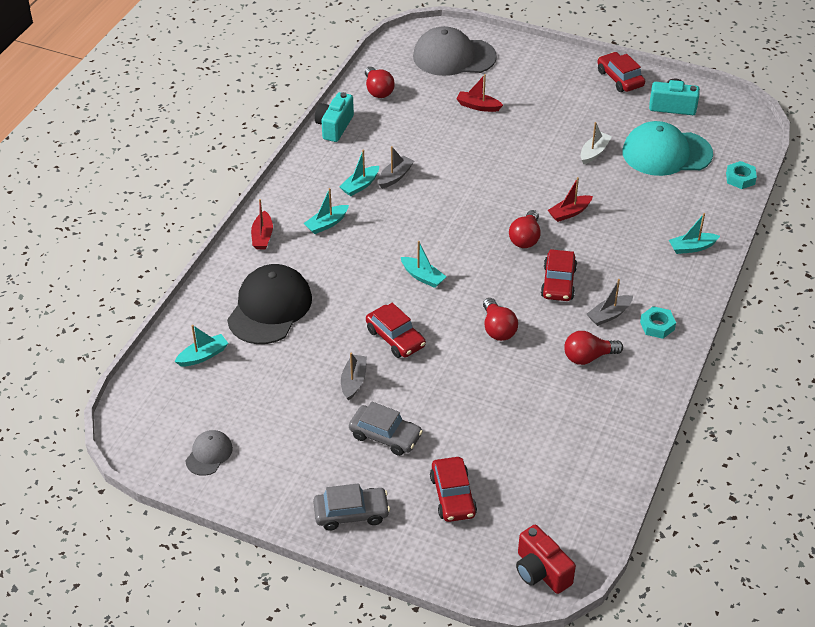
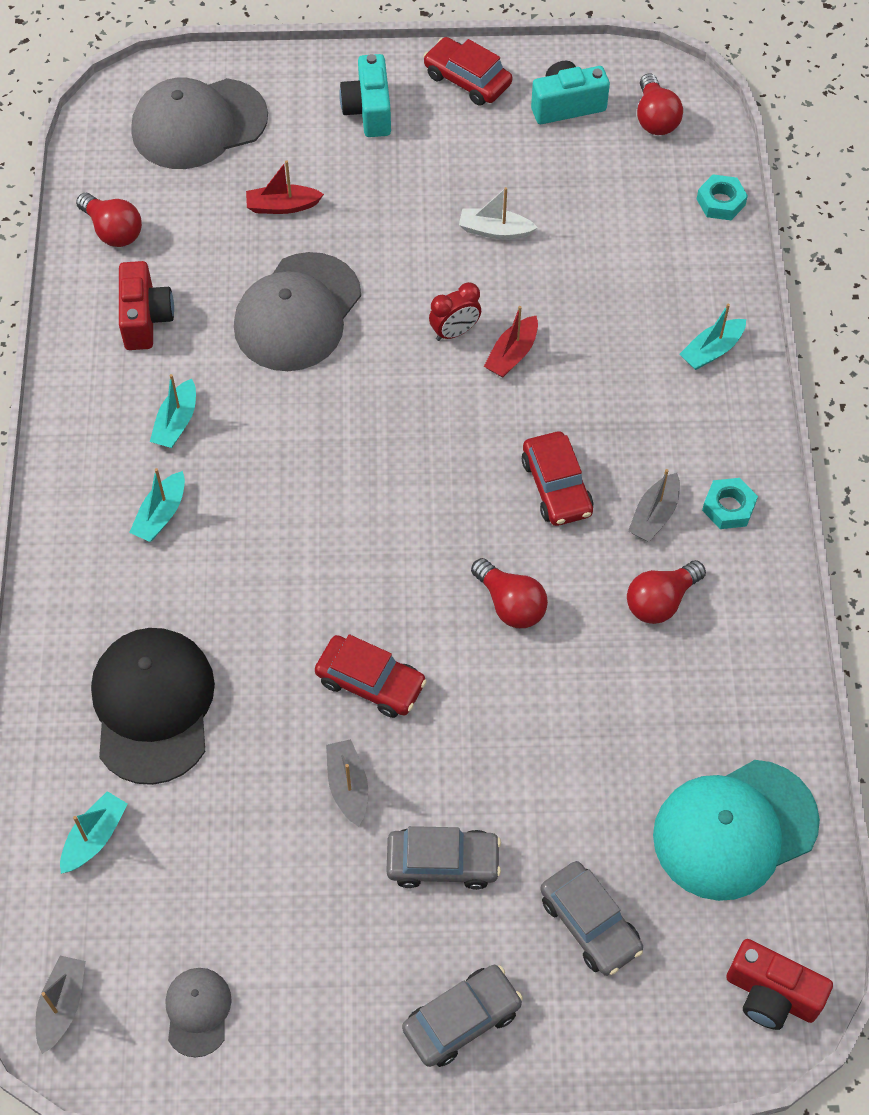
camera: 25 degrees left, 15 degrees up
(262, 236) = (72, 577): red boat -> none
(334, 127) = (79, 325): turquoise camera -> turquoise camera (369, 110)
(371, 134) = (145, 318): none -> red camera
(395, 177) = (222, 385): grey boat -> grey boat (62, 1006)
(422, 277) = (355, 555): turquoise boat -> none
(453, 496) = (590, 923): red car -> grey car
(457, 157) = (297, 312): none -> grey cap
(525, 238) = (471, 425): red light bulb -> red light bulb (655, 118)
(542, 192) = (454, 332): none -> red clock
(594, 152) = (495, 230): white boat -> white boat turned 90 degrees counterclockwise
(666, 153) = (598, 194): turquoise cap -> turquoise cap (735, 829)

